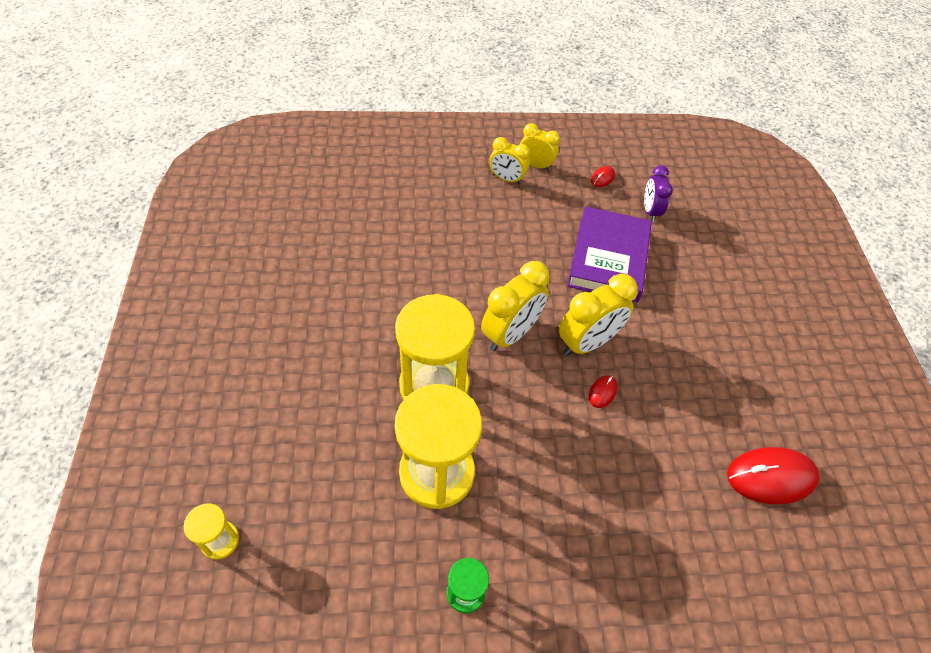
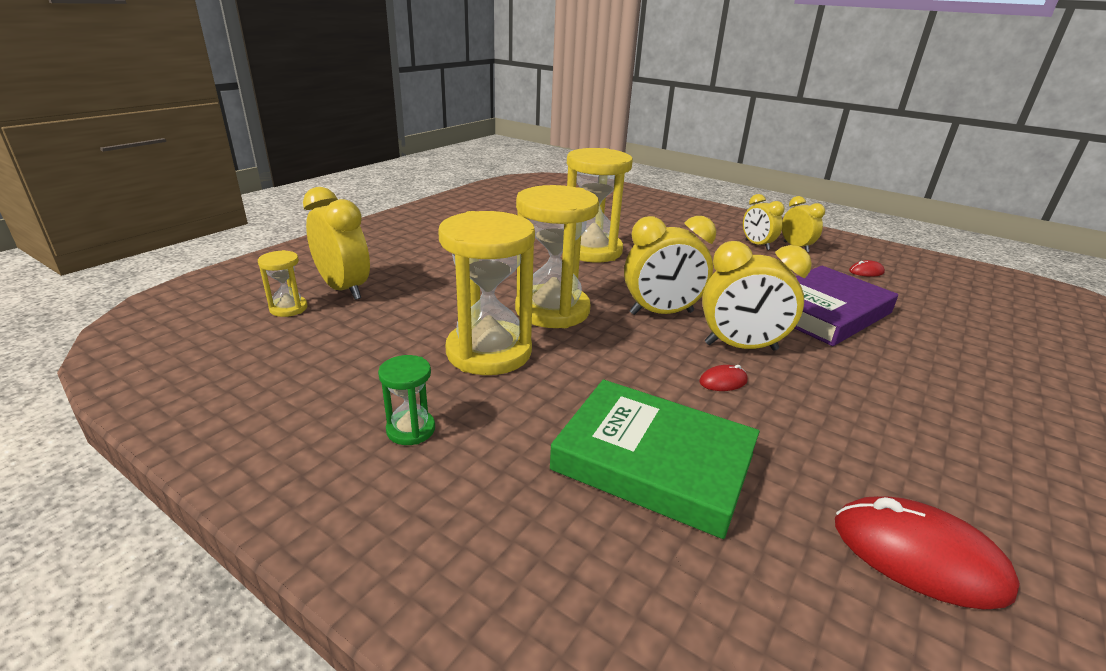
camera: 40 degrees right, 25 degrees down
(237, 478) = (344, 289): none -> yellow clock
(390, 271) = (592, 251): none -> yellow hourglass
(620, 504) = (653, 462): none -> green book
(650, 211) = (909, 304): purple clock -> none

